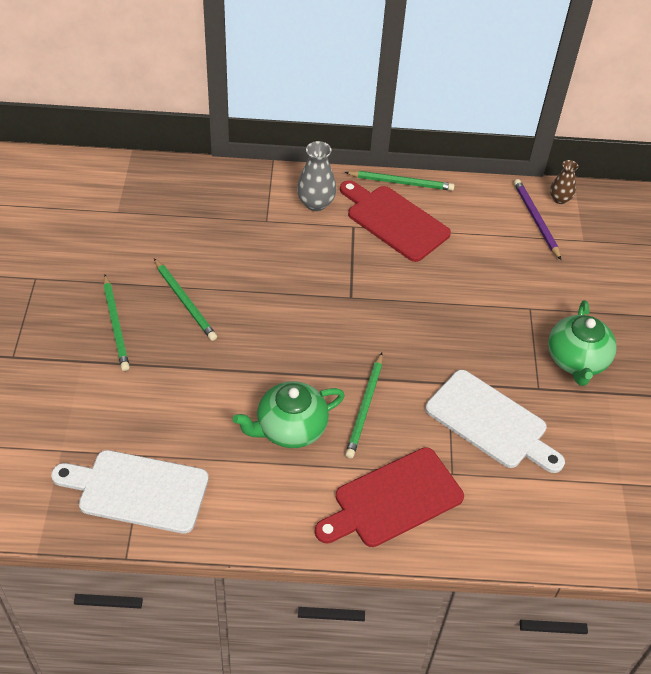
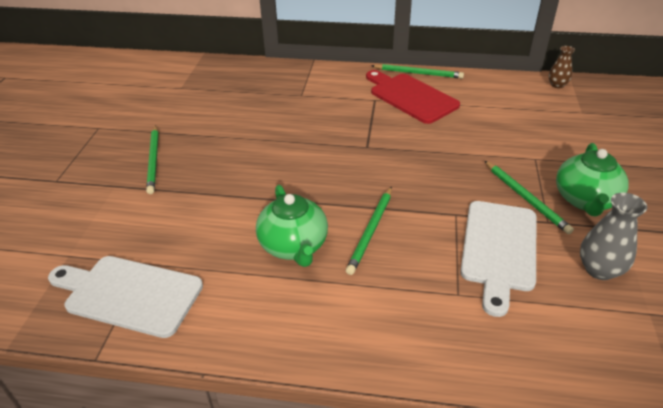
camera: 10 degrees right, 10 degrees down
(185, 301) = (219, 146): green pencil -> green pencil (526, 198)
(290, 428) = (294, 246): green teapot -> green teapot turned 90 degrees counterclockwise
(315, 203) = (344, 85): grey vase -> grey vase (599, 269)
(393, 499) = (392, 316): red cutting board -> none
(490, 422) = (499, 249): white cutting board -> white cutting board turned 60 degrees clockwise
(536, 220) = (536, 98): purple pencil -> none

